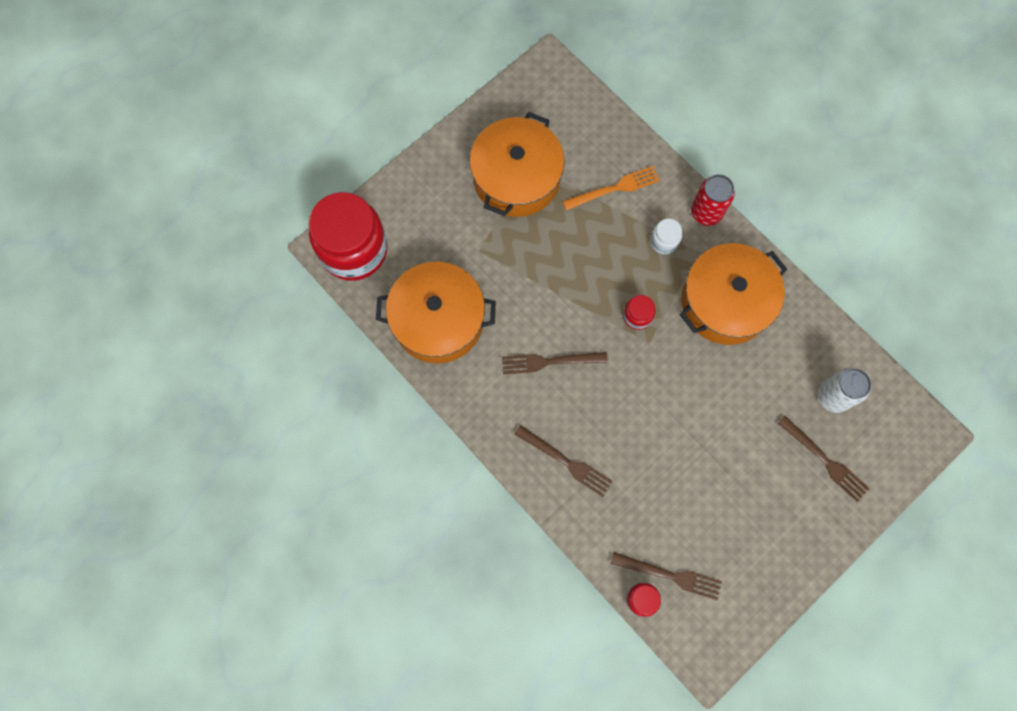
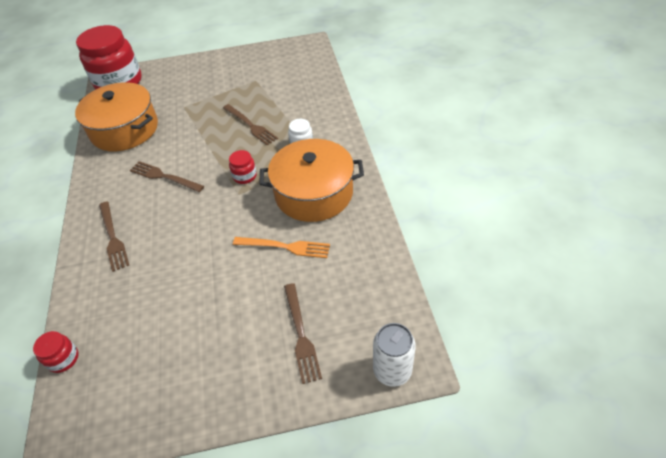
camera: 35 degrees right, 25 degrees down
(516, 178) = (241, 83): orange pot -> none
(614, 188) = (295, 107): orange fork -> orange fork (285, 247)
(670, 575) = (101, 354): brown fork -> brown fork (250, 125)
(706, 212) = (345, 140): red can -> none
(833, 397) = (346, 291): white can -> white can (392, 370)

